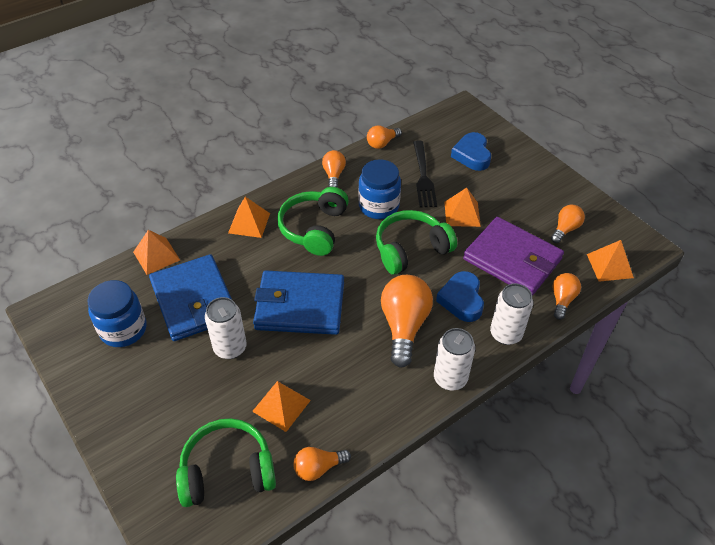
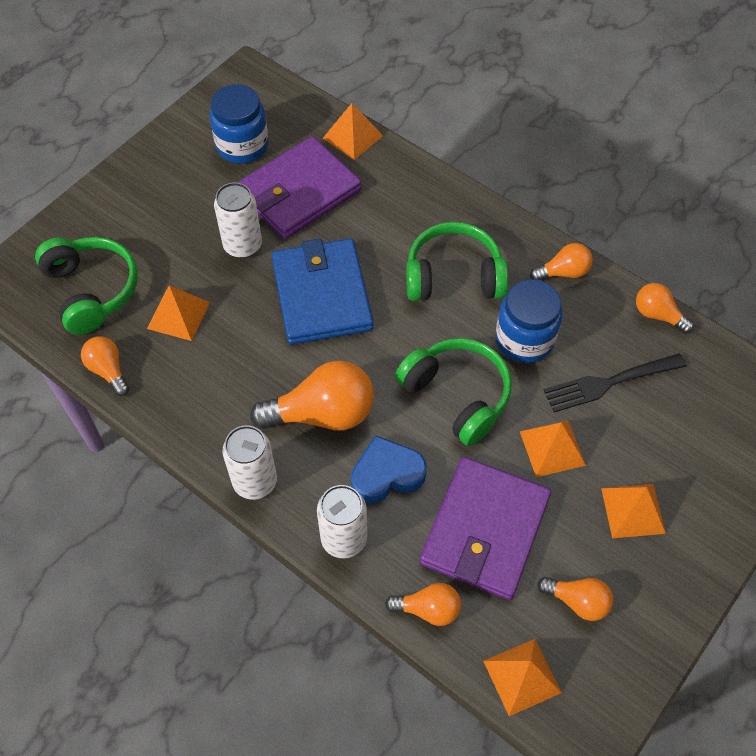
camera: 75 degrees right, 10 degrees up
(194, 300) = (299, 192): blue wallet -> purple wallet
(249, 223) = (437, 206): orange pyramid -> orange pyramid (633, 510)
(472, 155) = (689, 441): blue heart -> none

